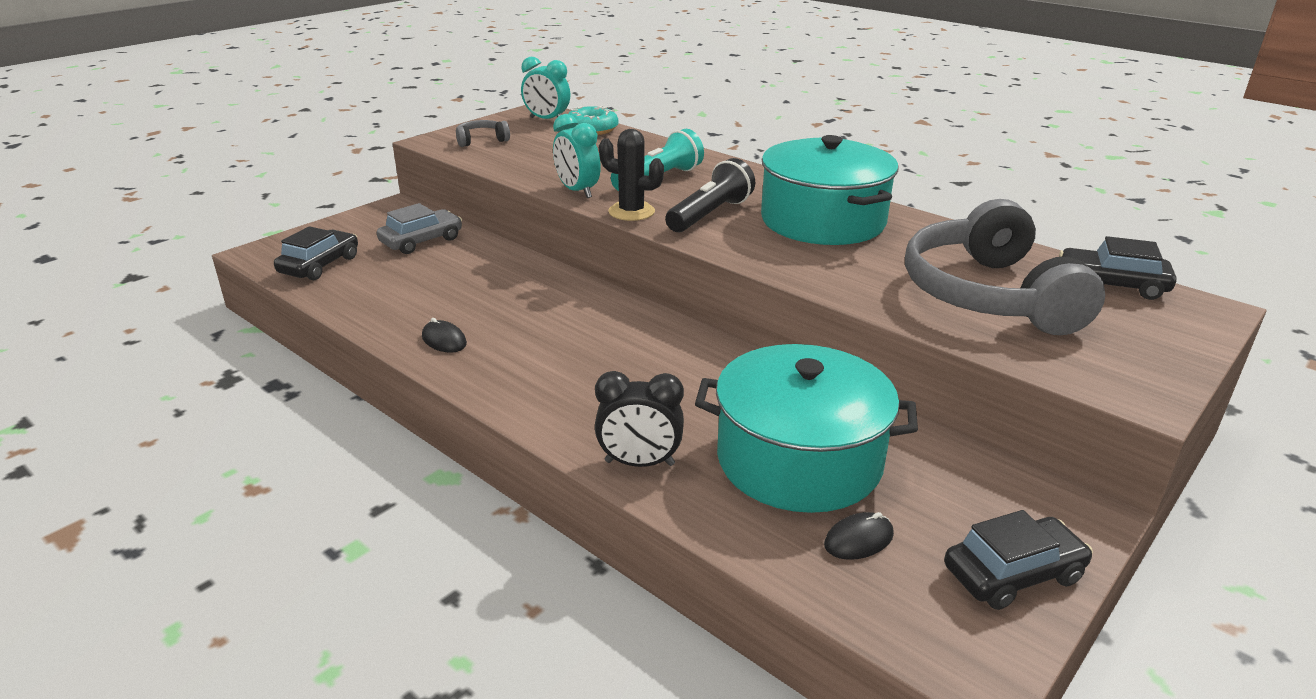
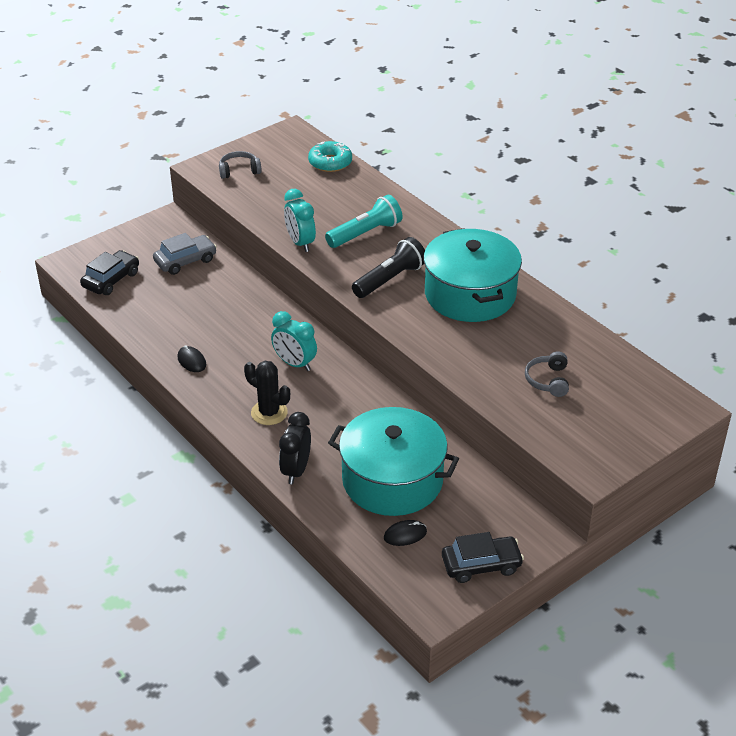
camera: 10 degrees right, 10 degrees up
(547, 120) = (296, 146): turquoise clock -> turquoise clock (295, 364)
(631, 212) = (334, 270): black cactus -> black cactus (269, 413)
(639, 463) = (296, 470): black clock -> black clock turned 90 degrees clockwise
(988, 295) = (548, 380): grey headphones -> grey headphones, size x0.41
(1111, 284) = (639, 380): black car -> none

